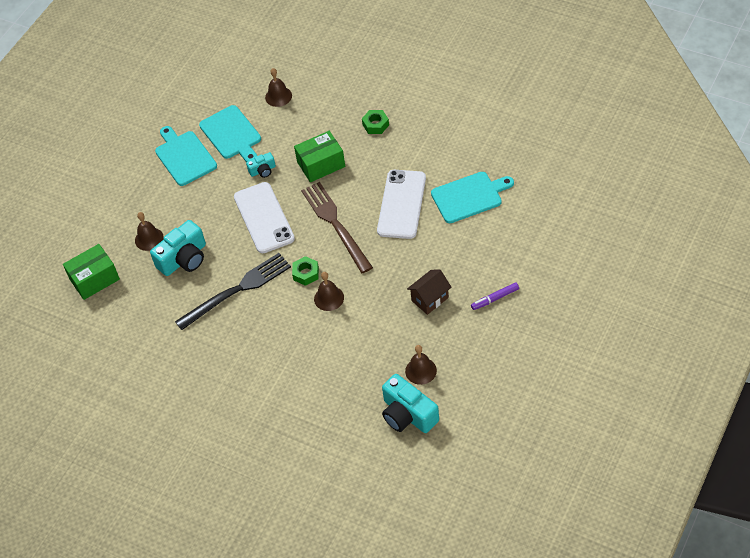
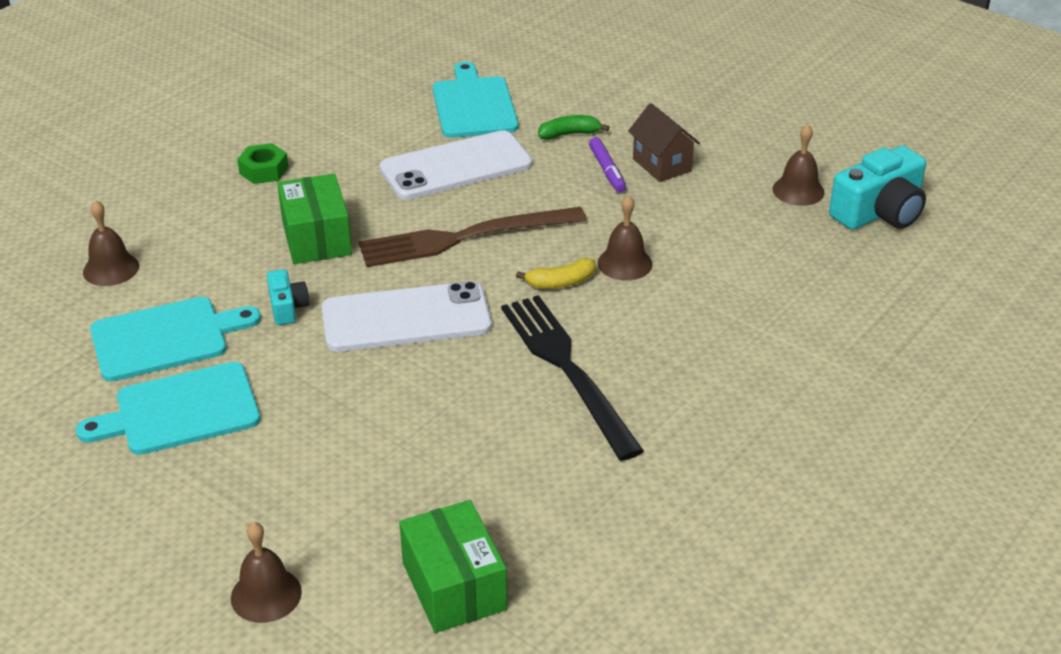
camera: 85 degrees left, 15 degrees down
(149, 239) = (379, 484): brown bell -> brown bell (266, 595)
(184, 259) = (458, 436): turquoise camera -> none
(306, 273) = (560, 282): green nut -> yellow banana
(401, 204) = (456, 166): white phone -> white phone turned 45 degrees counterclockwise
(450, 248) = (569, 134): none -> green banana
(495, 298) = (680, 110): purple marker -> purple marker (607, 170)

